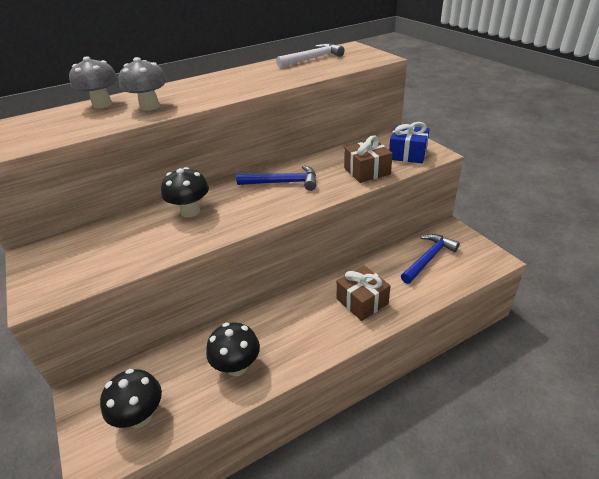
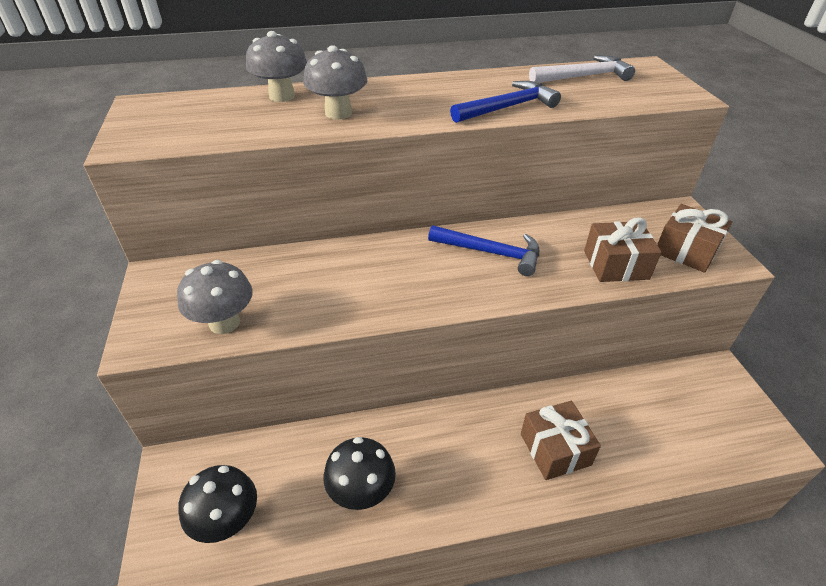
camera: 15 degrees right, 5 degrees up
(101, 269) = (224, 323): none -> grey mushroom
(190, 211) = (357, 266): black mushroom -> none
(407, 154) = (686, 250): blue gift -> brown gift
(428, 258) = (672, 410): blue hammer -> blue hammer (508, 107)

